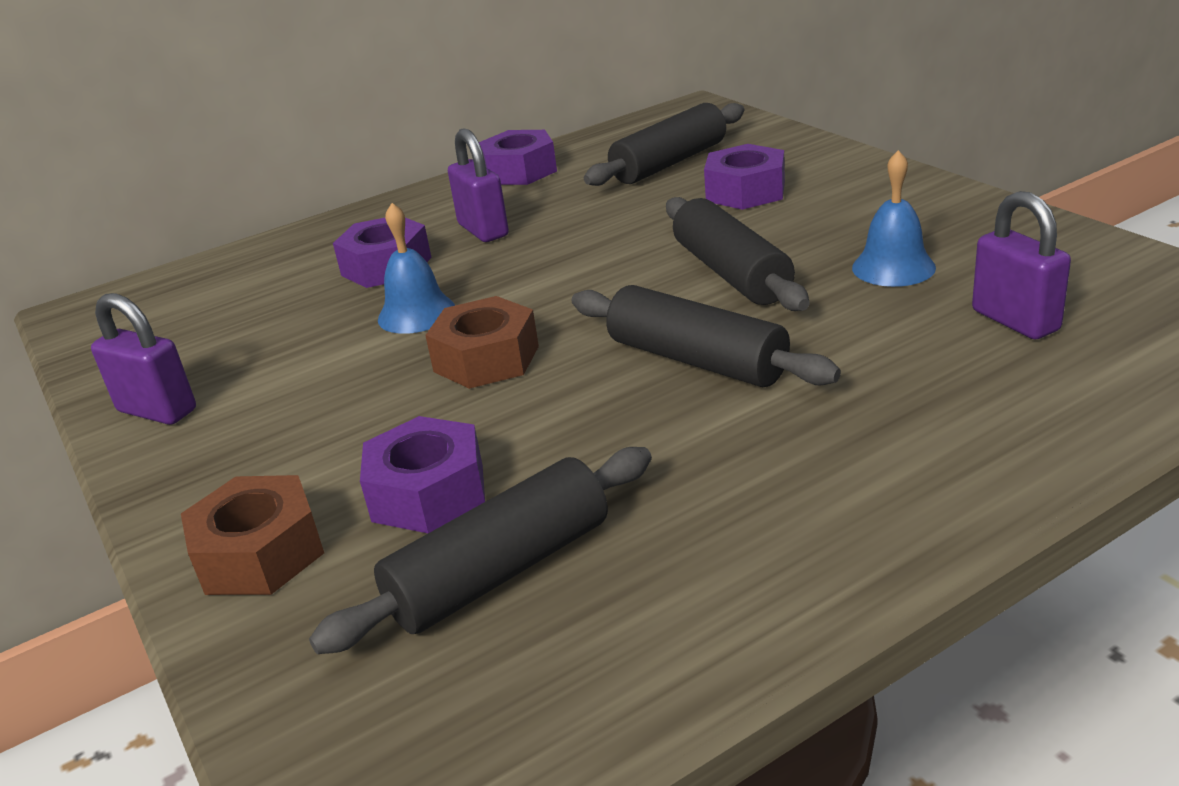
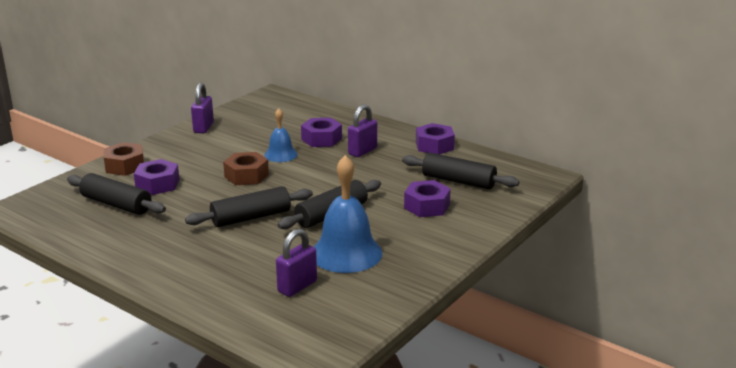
camera: 65 degrees right, 5 degrees down
(697, 360) = (251, 217): black rolling pin -> black rolling pin turned 45 degrees clockwise
(893, 267) = (346, 253): blue bell -> blue bell, size x1.77

